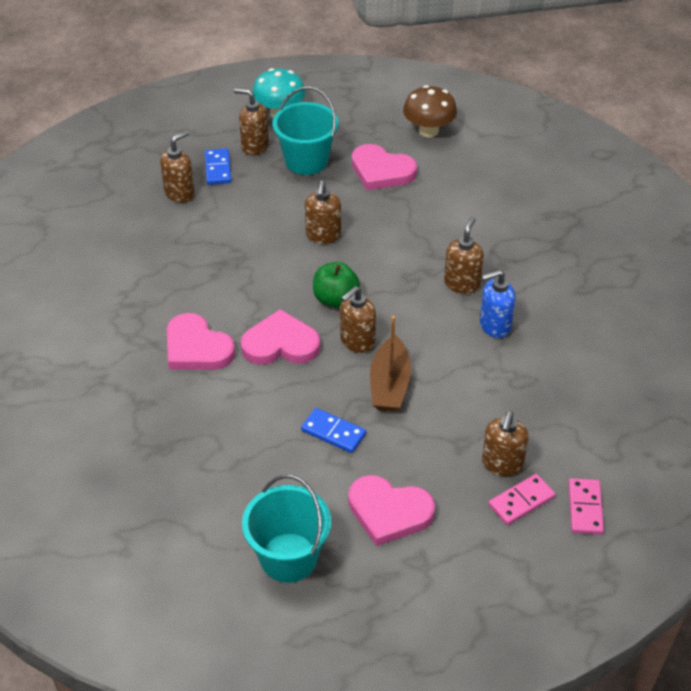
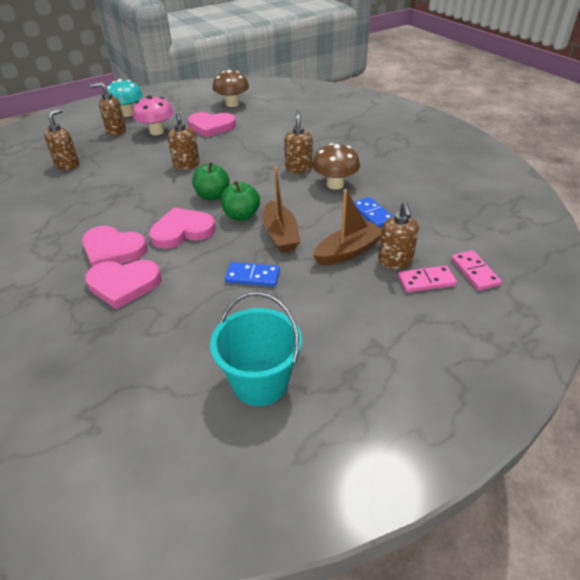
camera: 20 degrees left, 5 degrees down
(218, 168) = (93, 147): blue domino -> blue domino (372, 214)
(306, 161) = (156, 131): turquoise bucket -> pink mushroom
(357, 341) = (241, 216): brown soap dispenser -> green apple
(389, 512) = (328, 319): pink heart -> pink heart (123, 284)
(456, 433) = (348, 251): none -> brown boat
(494, 326) = (335, 184): blue soap dispenser -> brown mushroom
(521, 501) = (426, 281): pink domino -> pink domino turned 45 degrees clockwise

